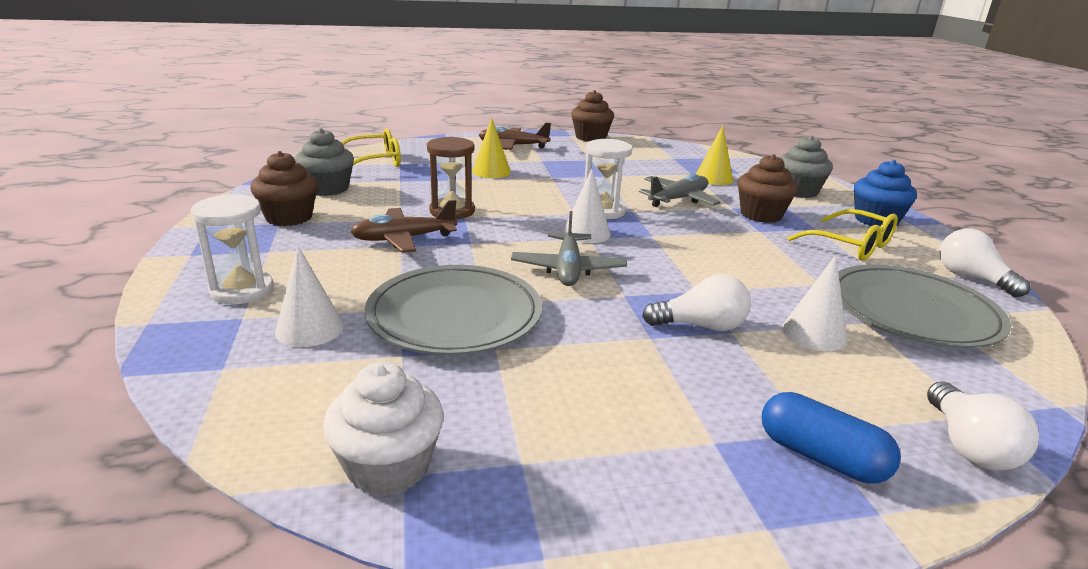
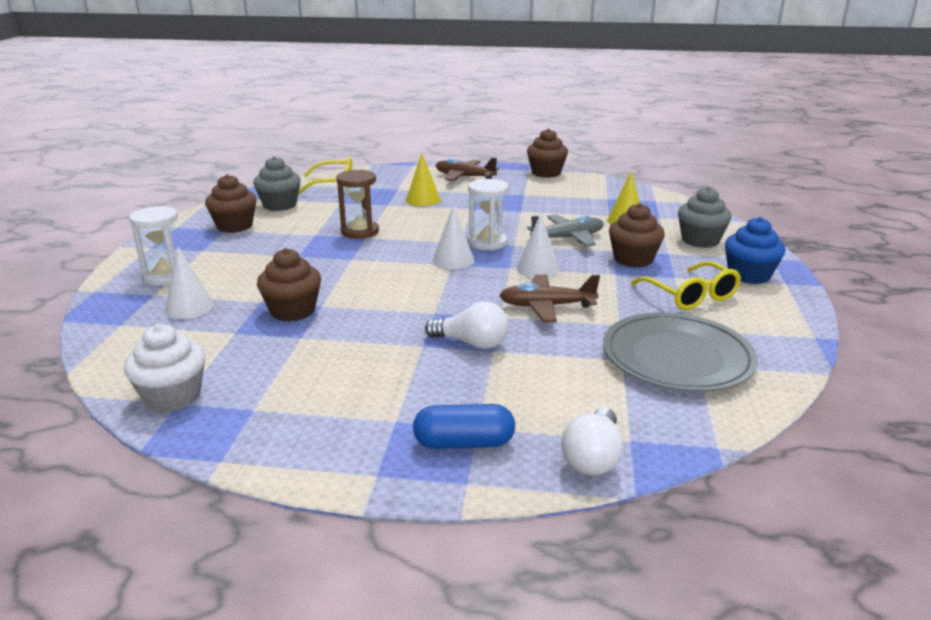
camera: 20 degrees right, 0 degrees up
(404, 239) = (304, 251): brown plane -> brown plane (546, 306)
(455, 315) = (292, 311): grey plate -> brown cupcake
(568, 269) = (409, 287): grey plane -> none
(814, 333) = (562, 362): white cone -> white cone (537, 269)
(821, 457) = (464, 443): blue capsule -> blue capsule turned 60 degrees counterclockwise
(971, 278) = (779, 338): white light bulb -> none

